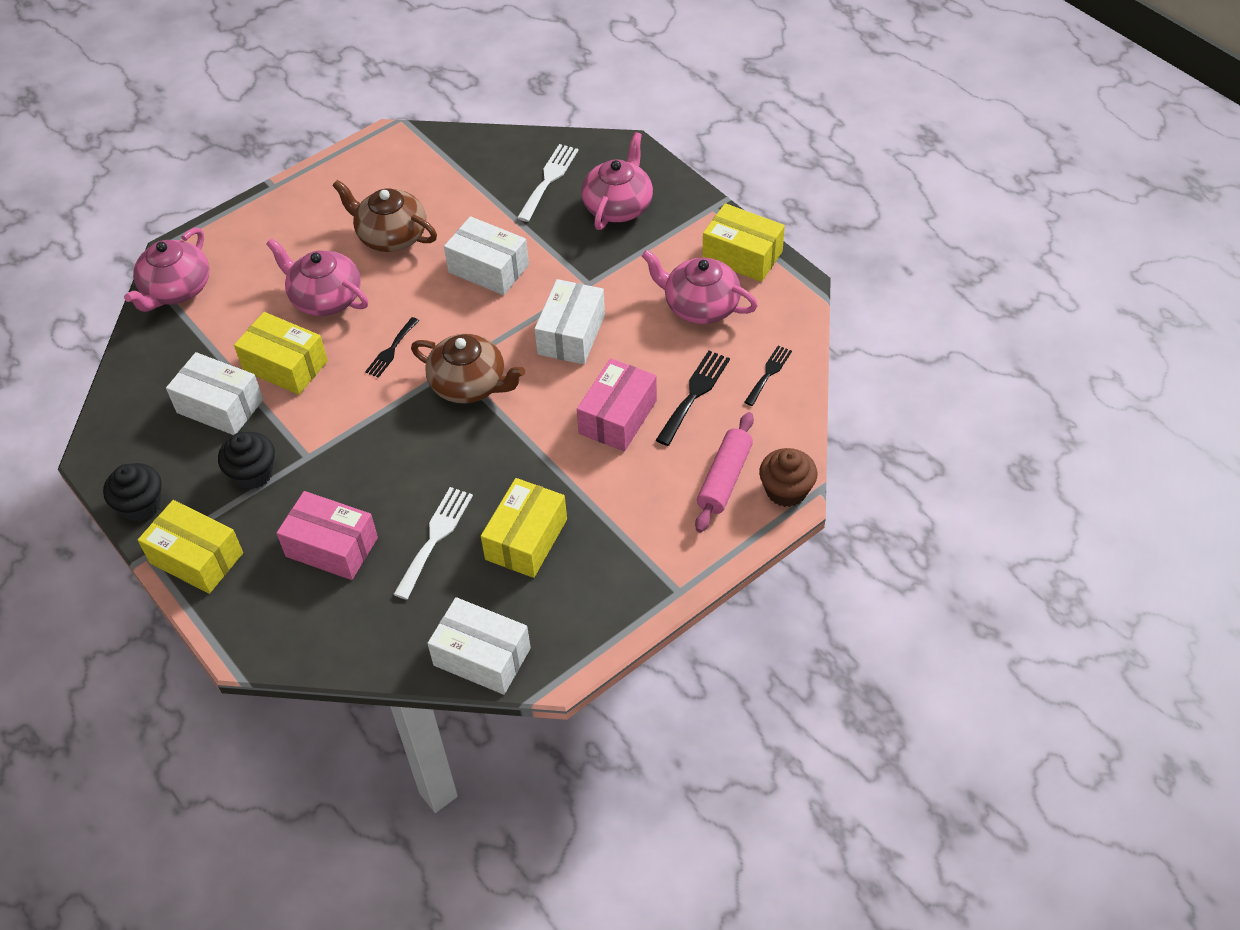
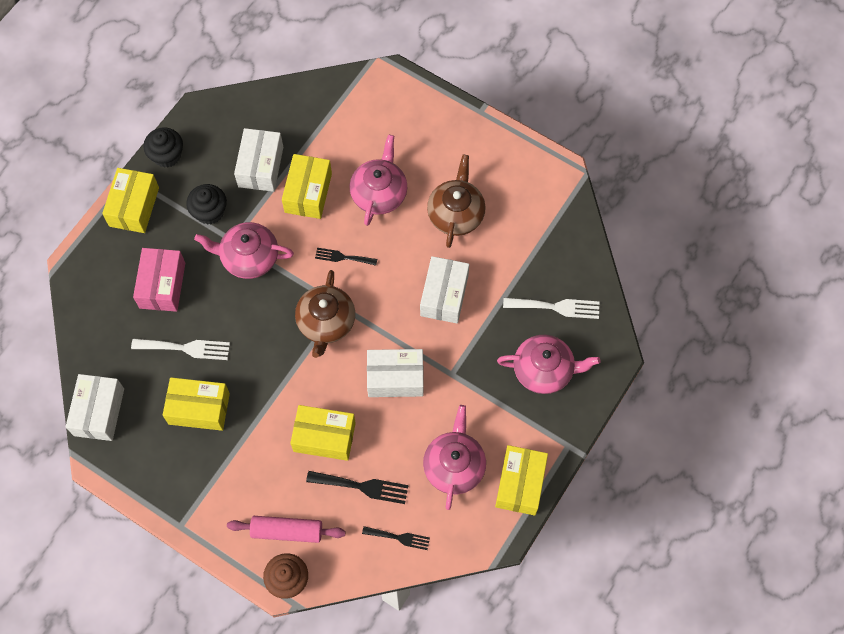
camera: 70 degrees right, 15 degrees up
(176, 289) = (357, 92): pink teapot -> pink teapot (249, 257)
(617, 417) = (324, 437): pink box -> yellow box

